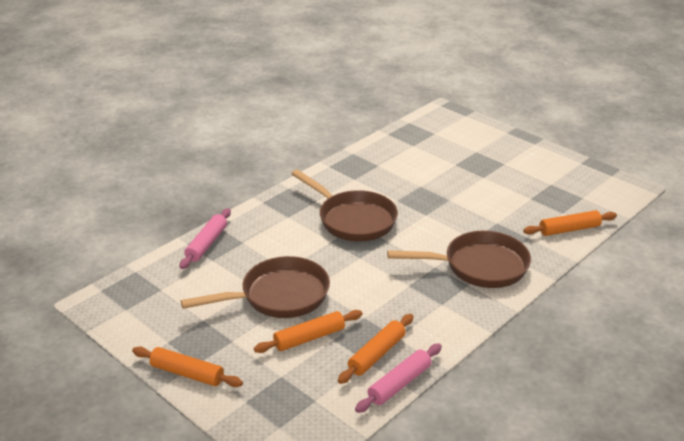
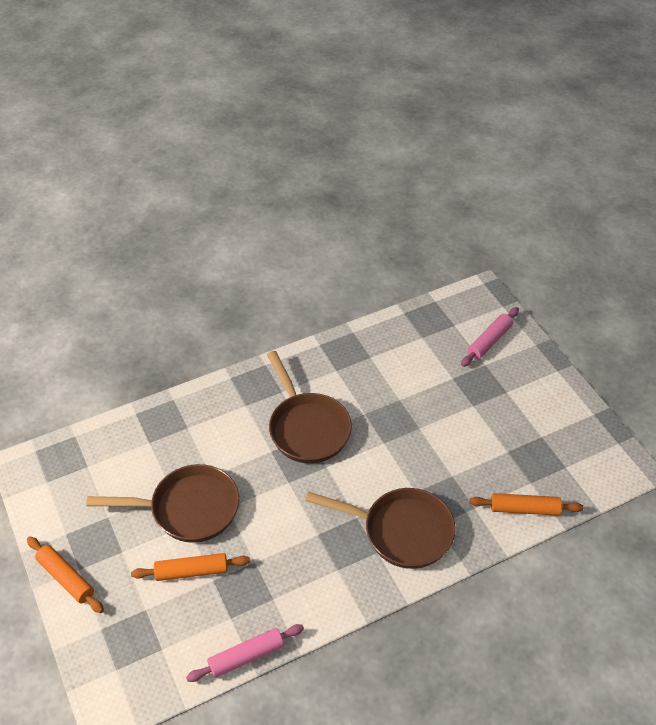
camera: 20 degrees right, 15 degrees up
(207, 244) = (153, 419): pink rolling pin -> pink rolling pin (489, 341)
(377, 354) = (243, 613): orange rolling pin -> none

